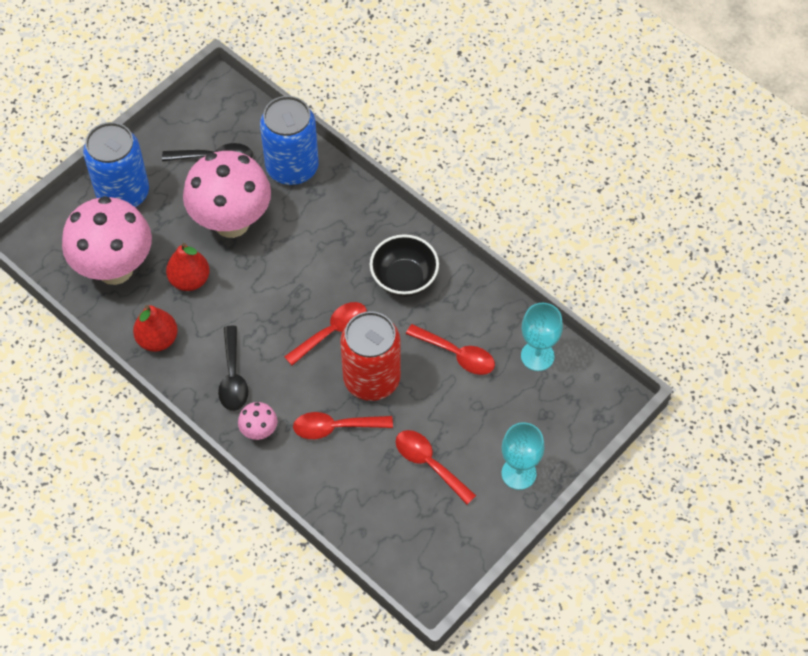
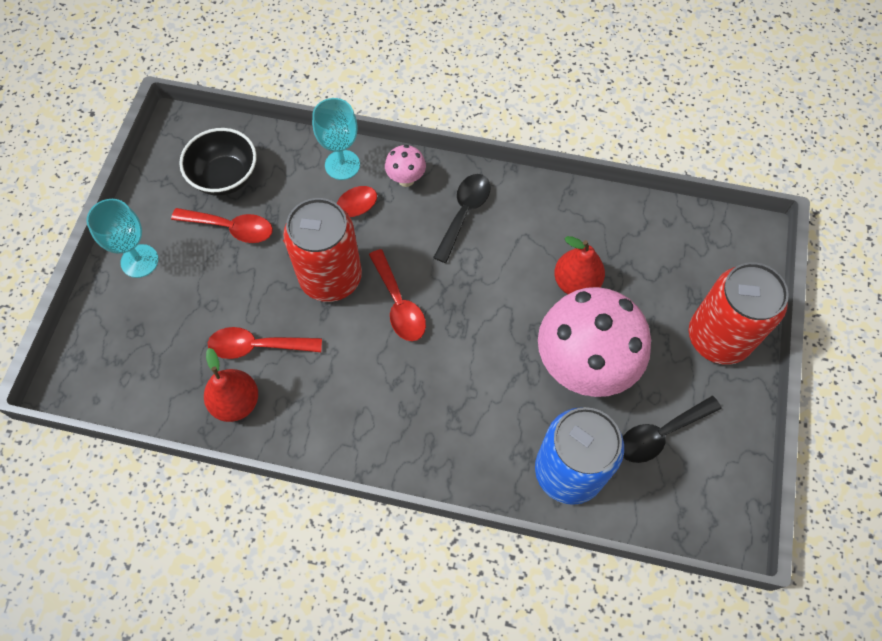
camera: 150 degrees right, 5 degrees up
(115, 269) = (655, 256): pink mushroom -> none
(123, 193) = (718, 338): blue can -> red can
(157, 339) = (559, 211): red pear -> red pear (236, 402)
(233, 377) = (464, 213): black spoon -> black spoon turned 60 degrees clockwise
(332, 332) = (399, 304): red spoon -> red spoon turned 45 degrees counterclockwise
(404, 279) = (359, 401): black bowl -> black bowl (225, 177)
(537, 356) = (170, 389): turquoise goblet -> turquoise goblet (342, 165)

